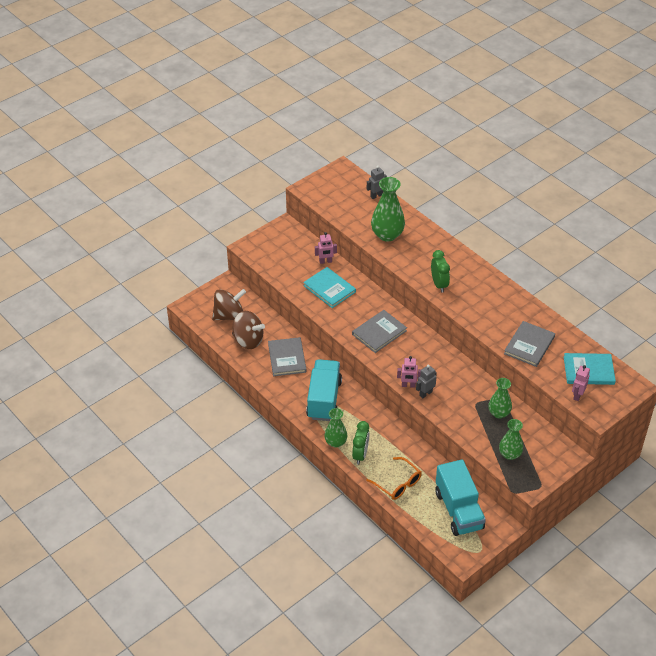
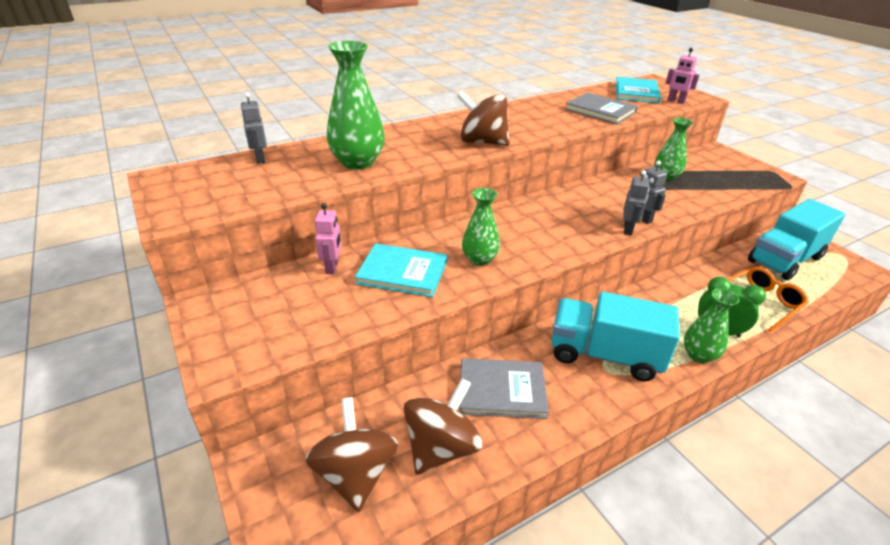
camera: 80 degrees left, 10 degrees down
(329, 289) = (402, 272): turquoise book -> turquoise book turned 45 degrees clockwise
(379, 332) = (518, 238): grey book -> none
(408, 385) = (628, 229): pink robot -> grey robot
(439, 284) = (482, 142): green clock -> brown spinning top
(459, 510) = (785, 259): turquoise truck -> turquoise truck turned 150 degrees clockwise
(510, 454) = (731, 180): green vase -> green vase (479, 259)

